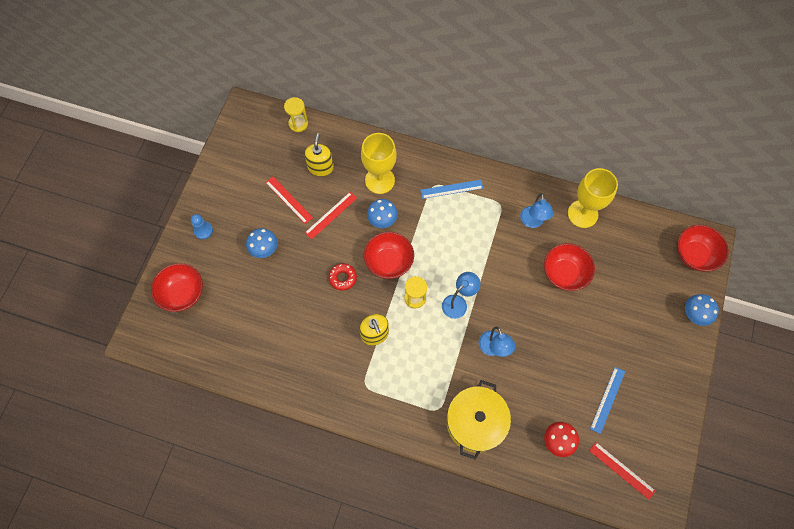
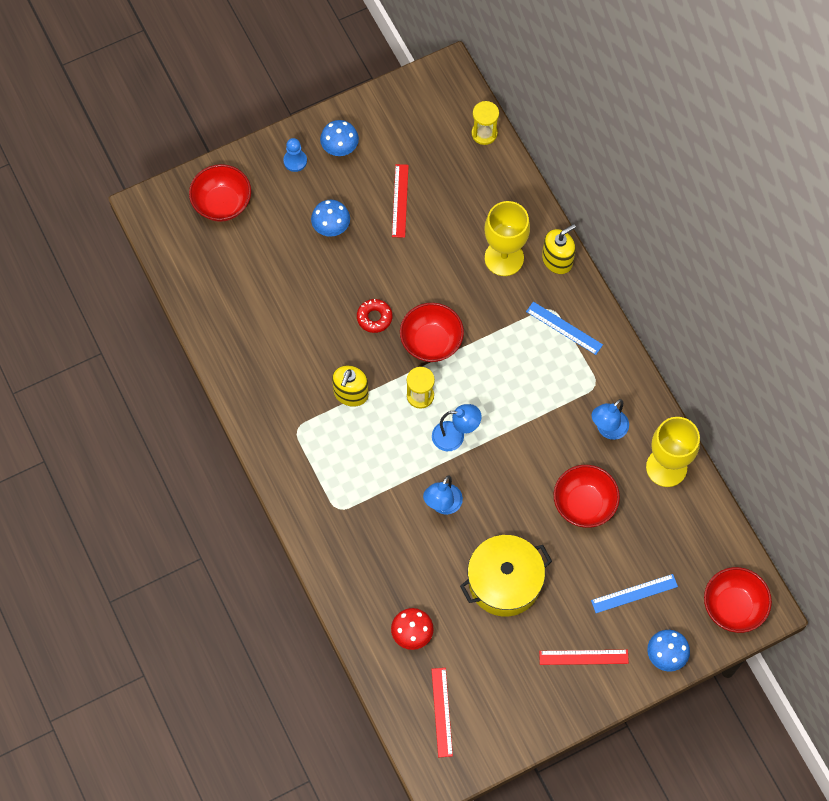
camera: 45 degrees right, 0 degrees up
(320, 167) = (461, 195): yellow soap dispenser -> yellow soap dispenser (557, 260)
(331, 215) = (424, 250): red ruler -> red ruler (583, 657)
(382, 221) = (465, 298): blue mushroom -> blue mushroom (340, 149)
(475, 422) = (358, 550): yellow pot -> yellow pot (504, 582)
(607, 399) = (497, 646): blue ruler -> blue ruler (634, 593)

